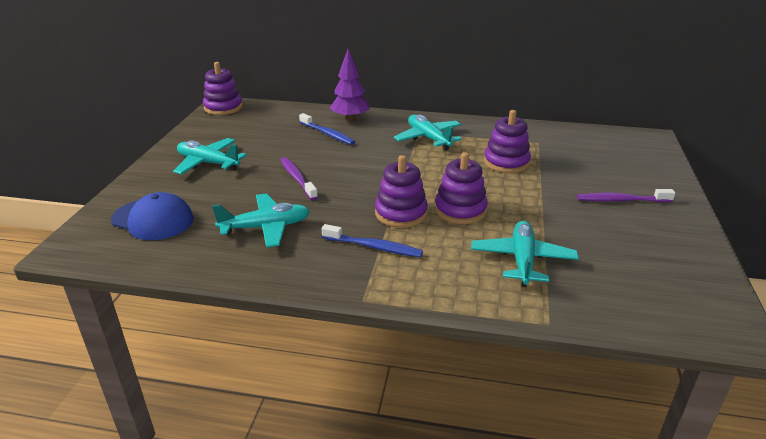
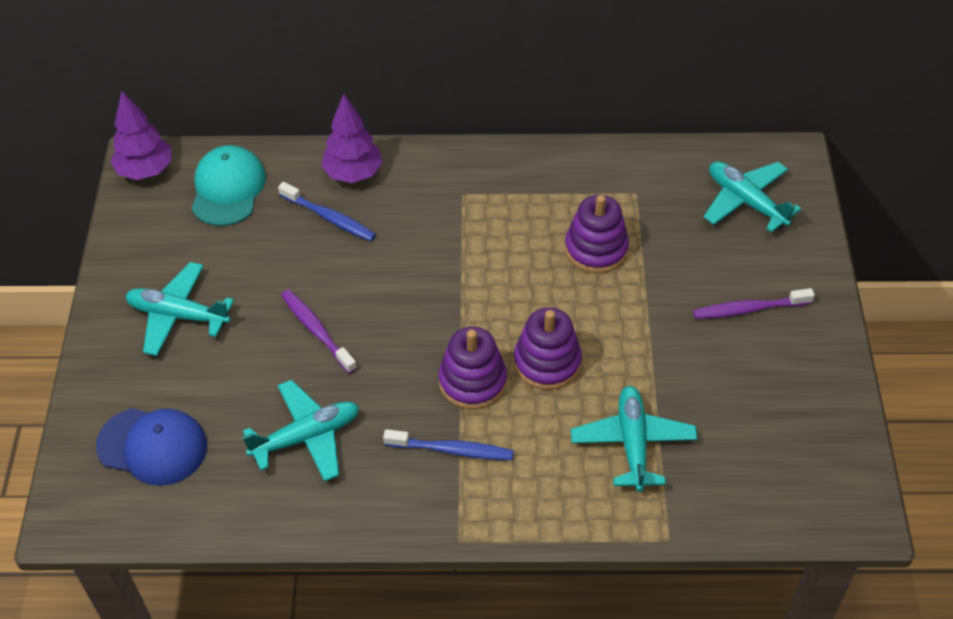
camera: 10 degrees left, 20 degrees up
(223, 108) = (146, 170): purple stacking toy -> purple tree
(269, 118) = (228, 189): none -> turquoise cap
(428, 138) = (479, 207): turquoise plane -> turquoise plane (746, 201)

